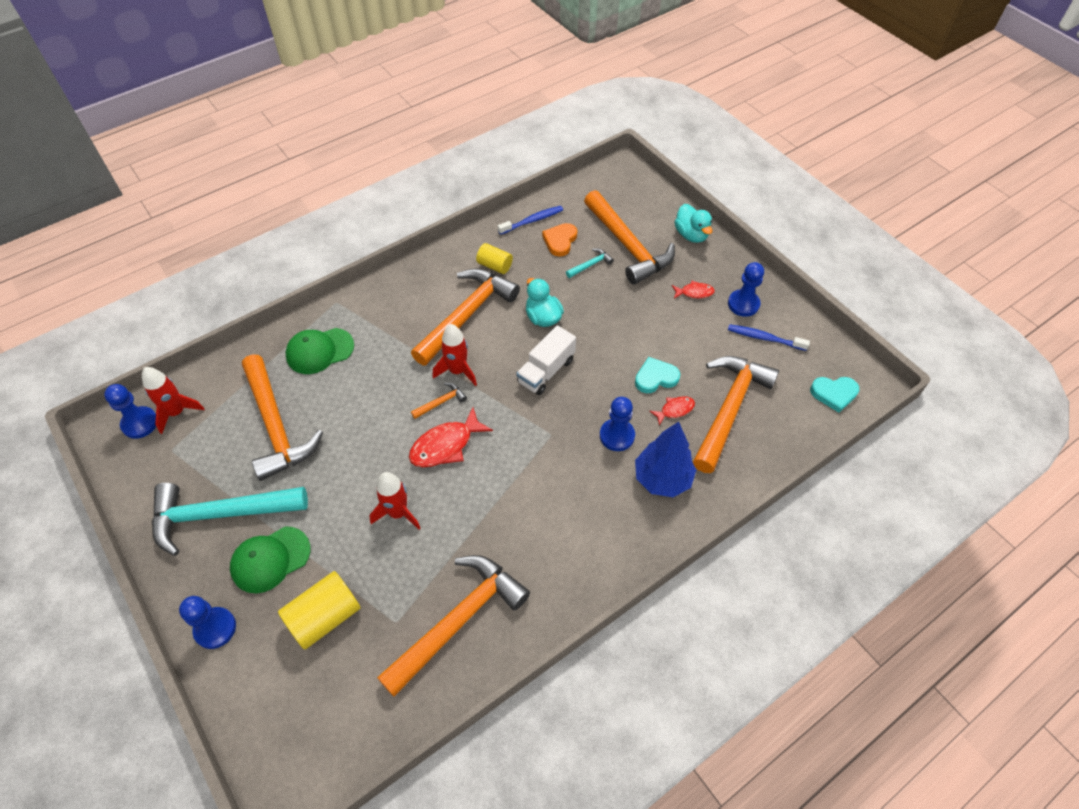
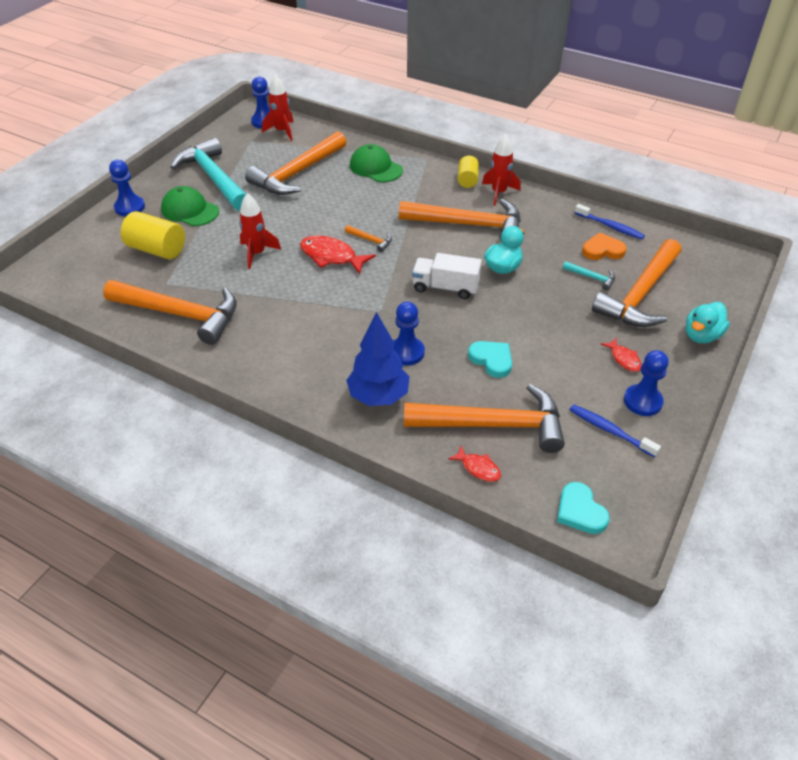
camera: 65 degrees right, 10 degrees down
(457, 371) = (408, 239): red rocket -> red rocket (499, 193)
(495, 266) = (536, 222): yellow cylinder -> yellow cylinder (467, 180)
(675, 410) = (463, 384): red fish -> red fish (478, 468)
(764, 338) = (610, 430): blue toothbrush -> blue toothbrush turned 45 degrees counterclockwise

